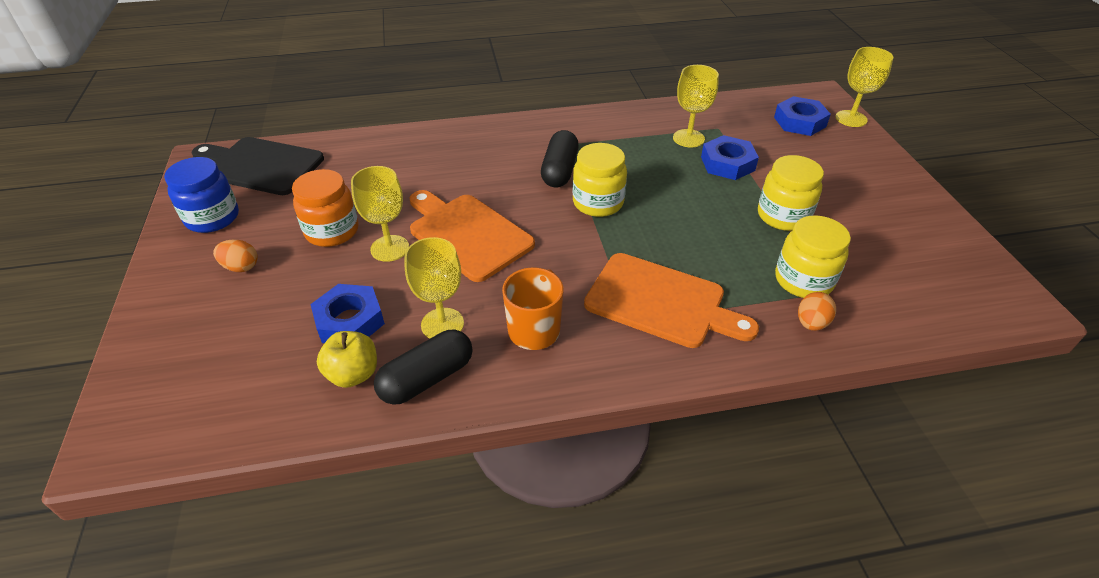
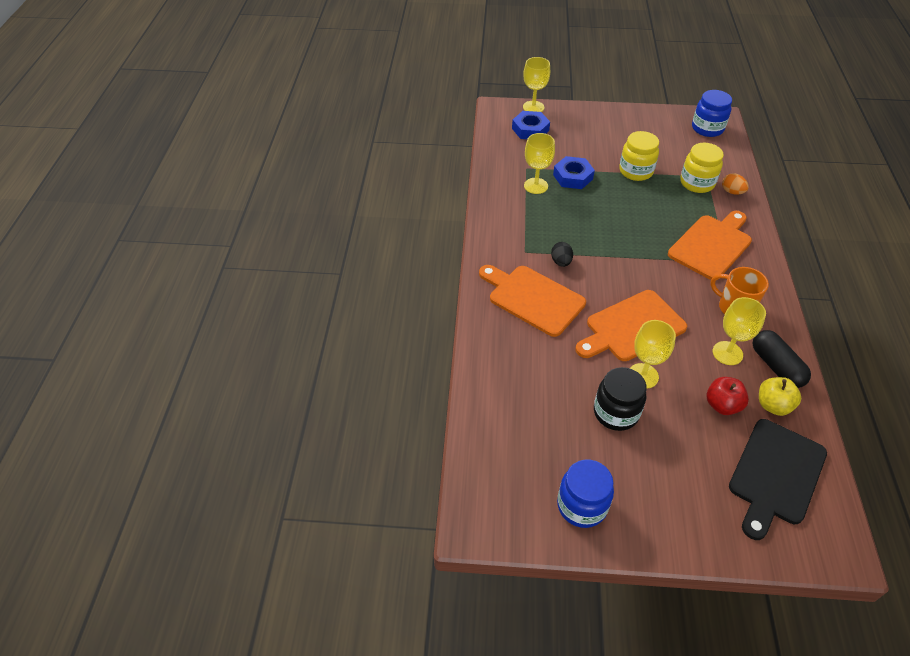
camera: 75 degrees left, 5 degrees up
(241, 267) = (655, 478): orange egg -> none
(260, 165) = (501, 469): black cutting board -> black cutting board (775, 475)
(332, 231) = (616, 413): orange jar -> black jar
(349, 321) = (722, 405): blue nut -> red apple
(491, 158) = (533, 298): none -> orange cutting board
(560, 170) = (561, 262): black capsule -> black egg
(598, 203) = (606, 250): yellow jar -> none
(969, 288) = (707, 128): none -> blue jar

